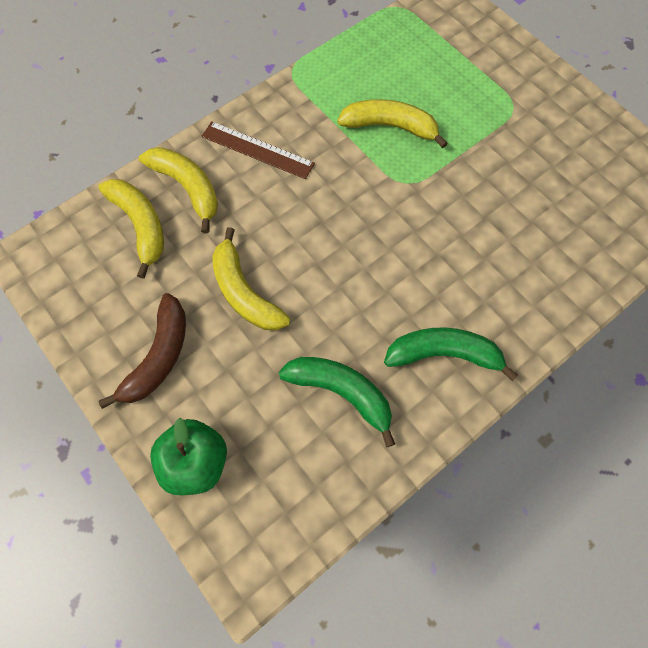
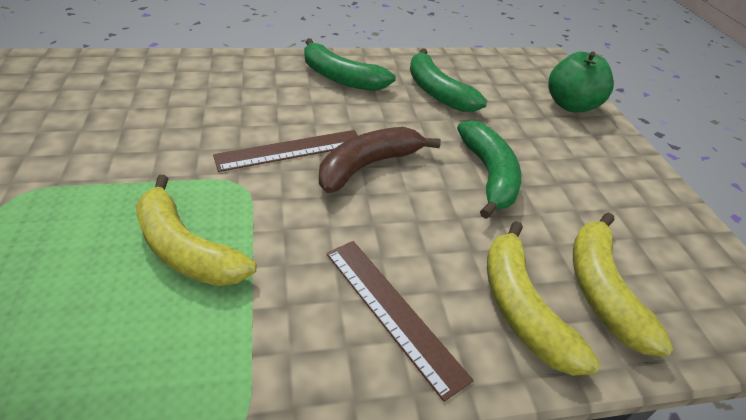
camera: 155 degrees left, 25 degrees down
(159, 357) = (593, 167): brown banana -> brown banana (368, 165)
(244, 292) = (489, 175): yellow banana -> green banana
(403, 230) = (290, 150): none -> brown ruler

